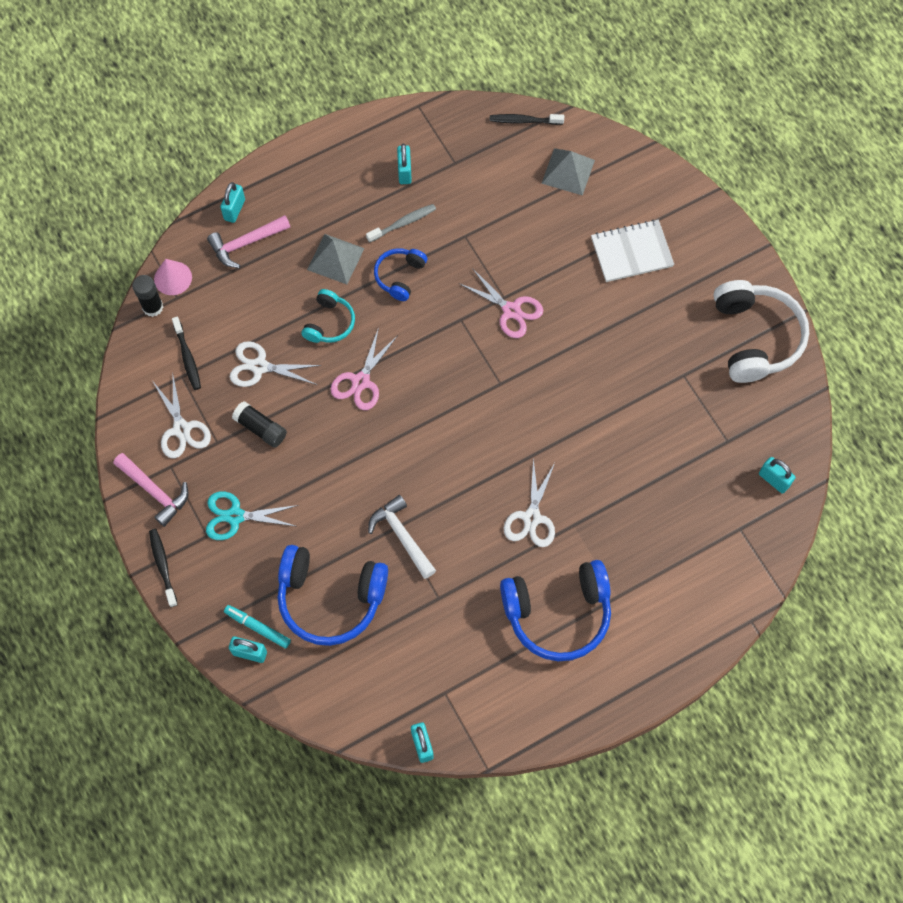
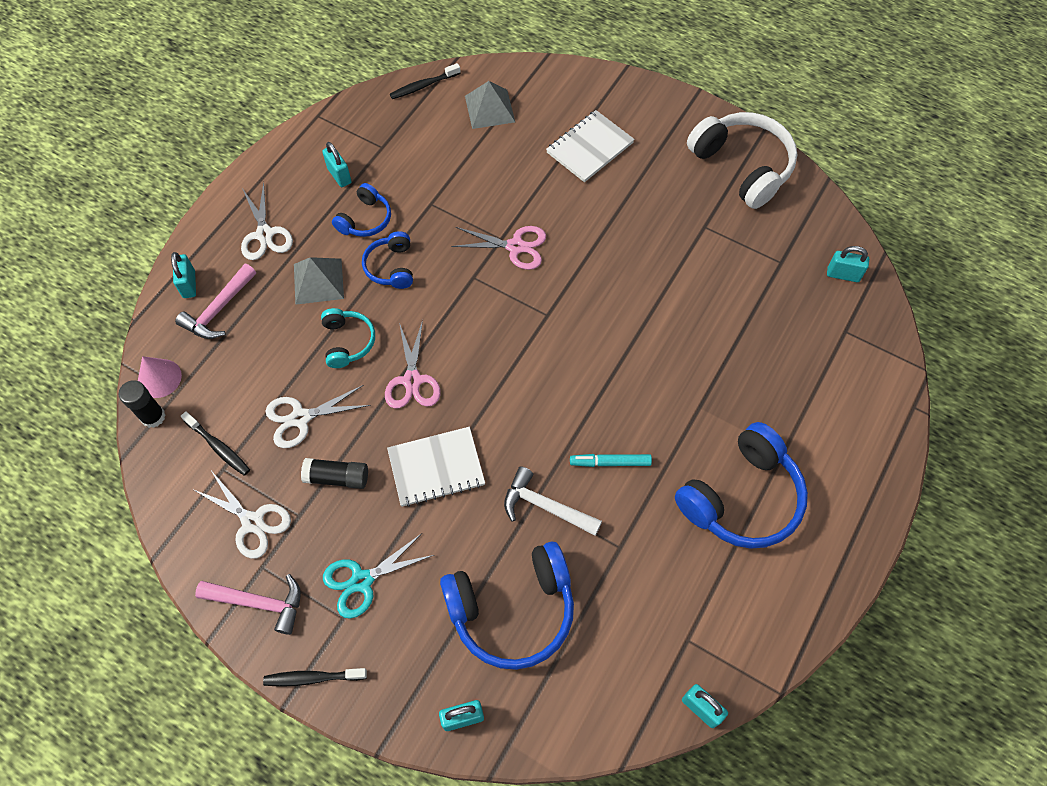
camera: 30 degrees left, 5 degrees down
(163, 566) = (313, 678): black toothbrush -> black toothbrush turned 45 degrees counterclockwise
(258, 627) = (455, 685): turquoise marker -> turquoise marker (610, 462)
(338, 461) = (436, 468): none -> white notebook
(403, 223) = (365, 219): grey toothbrush -> blue headphones
(531, 518) = (657, 421): white scissors -> white scissors (265, 234)

